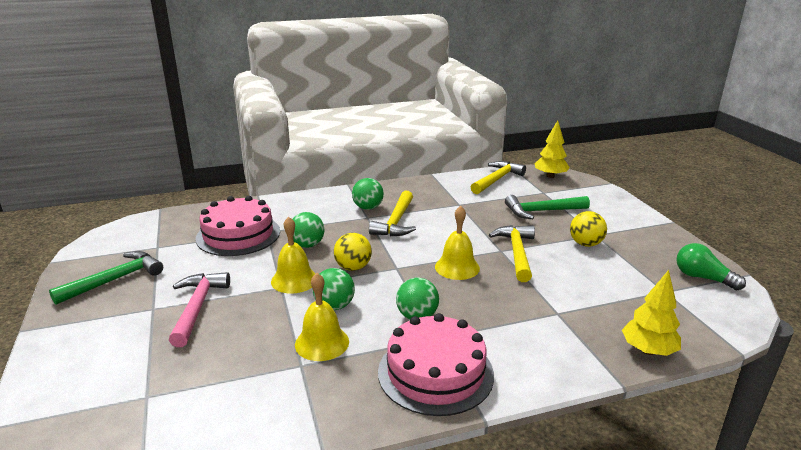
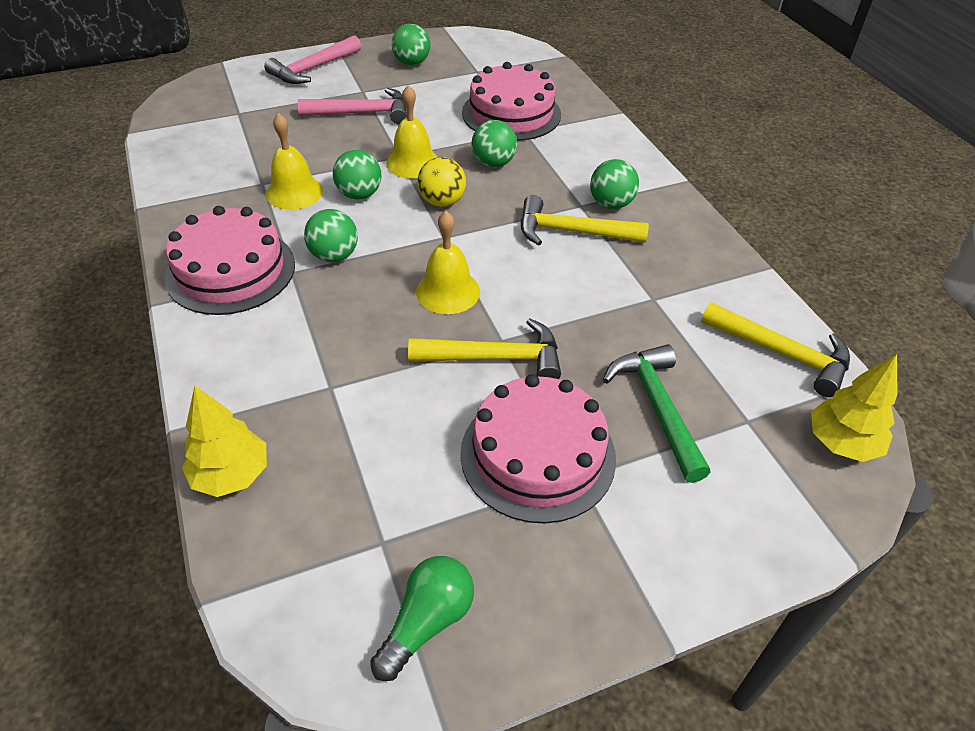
camera: 85 degrees right, 20 degrees up
(78, 344) = (312, 69): none -> pink hammer
(115, 279) = (412, 63): green hammer -> green ball
(585, 244) = (537, 455): yellow ball -> pink cake

